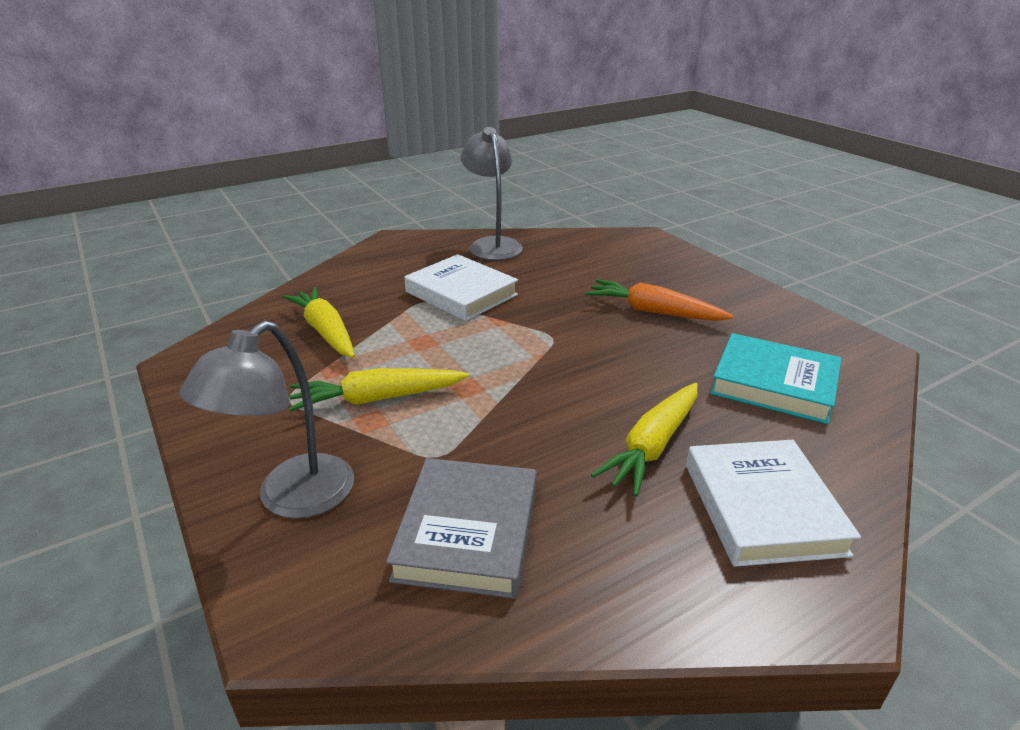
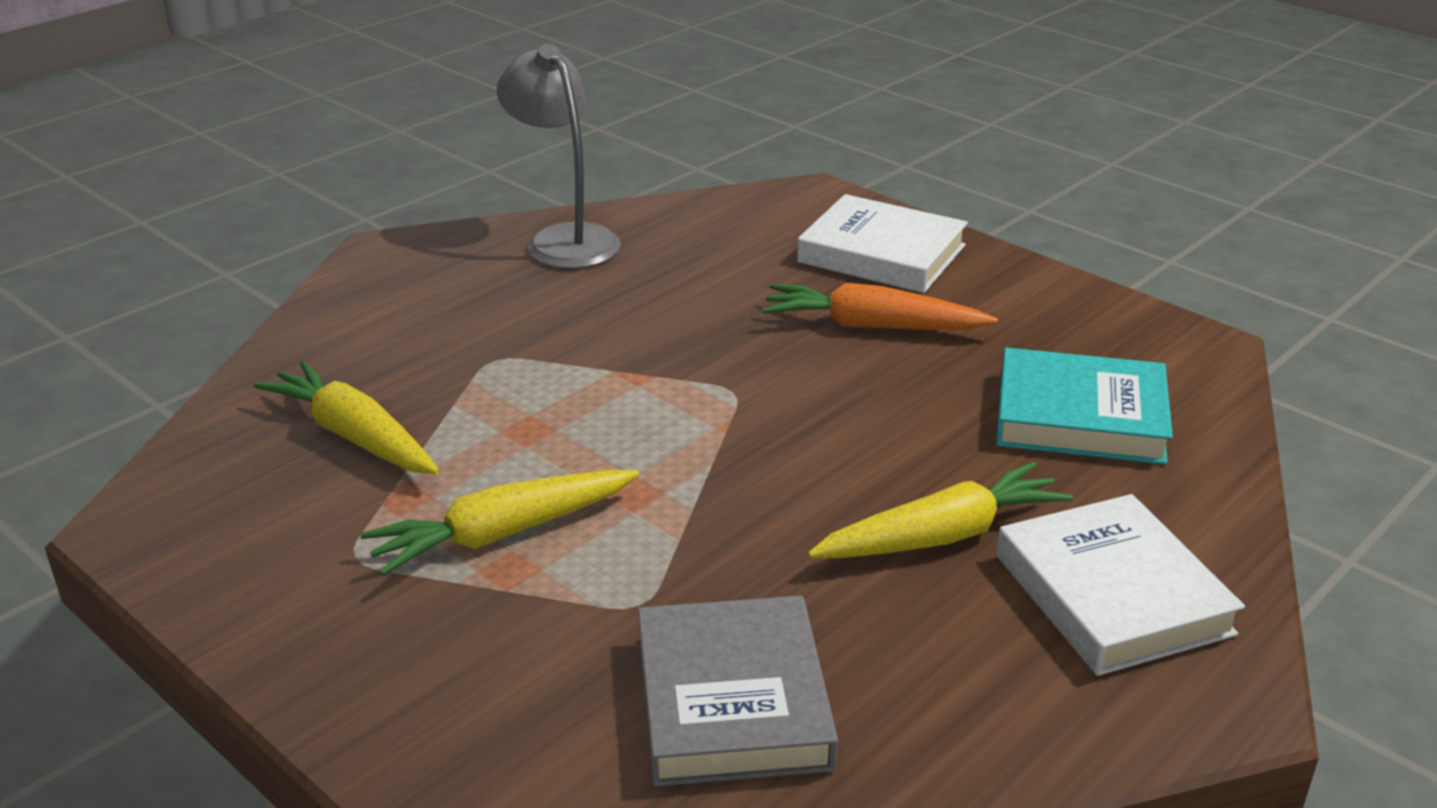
camera: 15 degrees left, 0 degrees up
(292, 499) = (450, 705): grey lamp -> none
(461, 293) = (552, 336): white book -> white book (881, 254)
(652, 446) = (941, 536): yellow carrot -> yellow carrot turned 135 degrees counterclockwise

